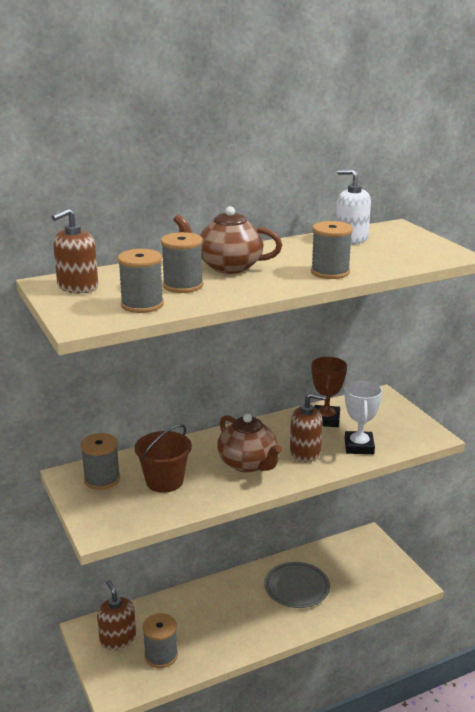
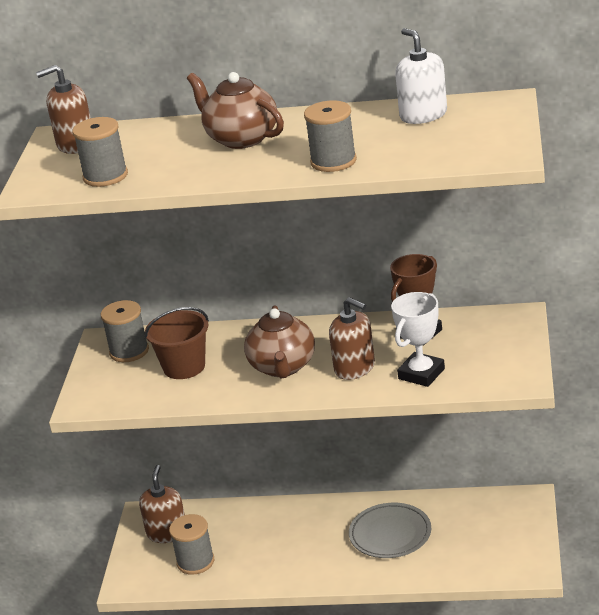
camera: 35 degrees right, 5 degrees up
(183, 285) = (168, 157): grey spool -> none

